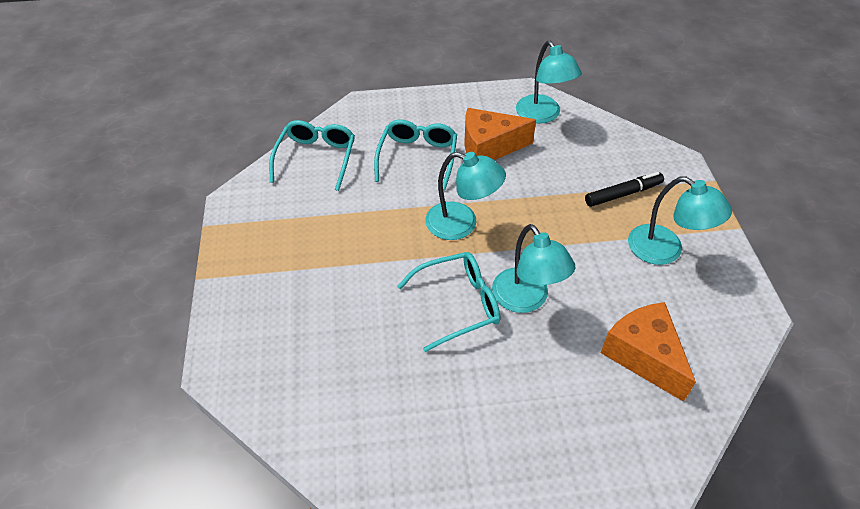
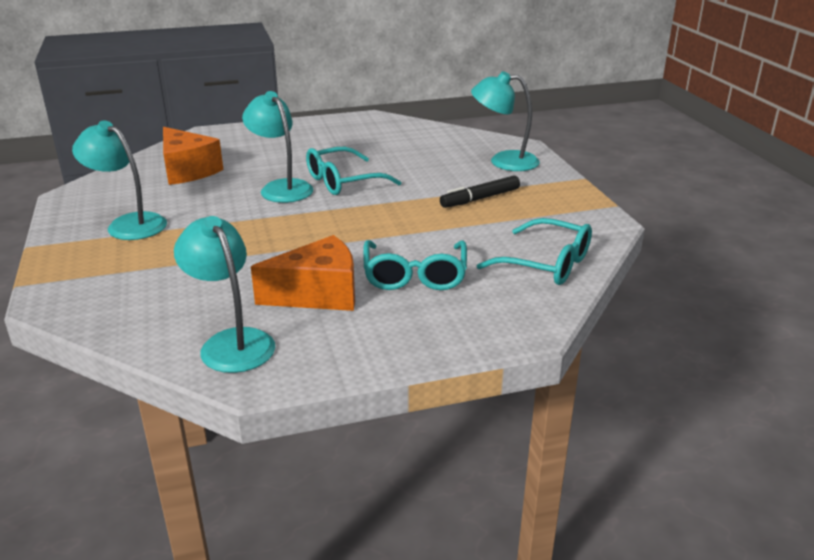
camera: 170 degrees right, 20 degrees down
(316, 158) = (546, 264): turquoise glasses -> turquoise glasses turned 60 degrees counterclockwise
(462, 224) = (347, 225): turquoise lamp -> turquoise lamp (504, 161)
(623, 194) = (150, 262): black marker -> black marker (480, 199)

